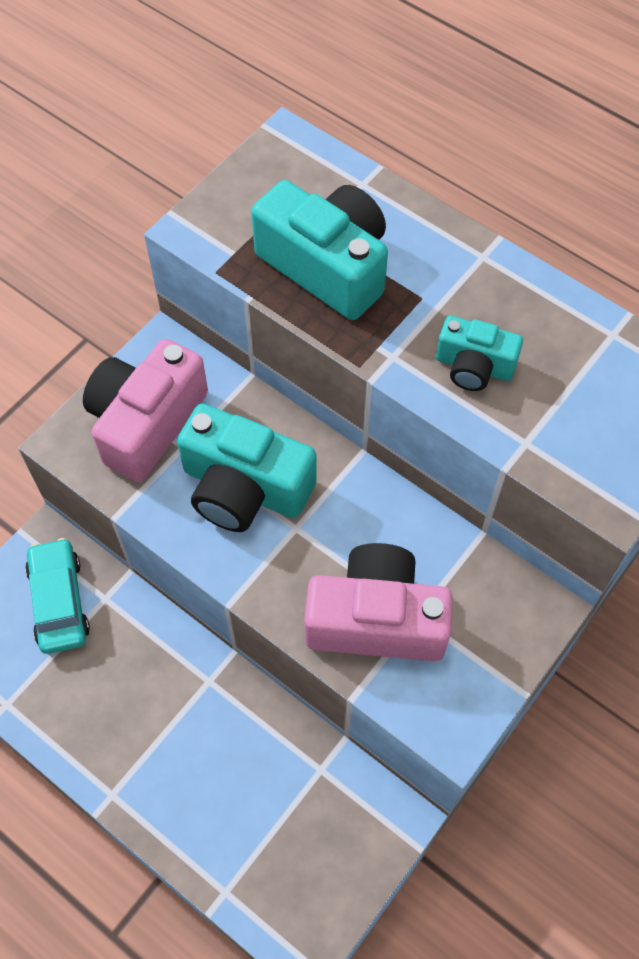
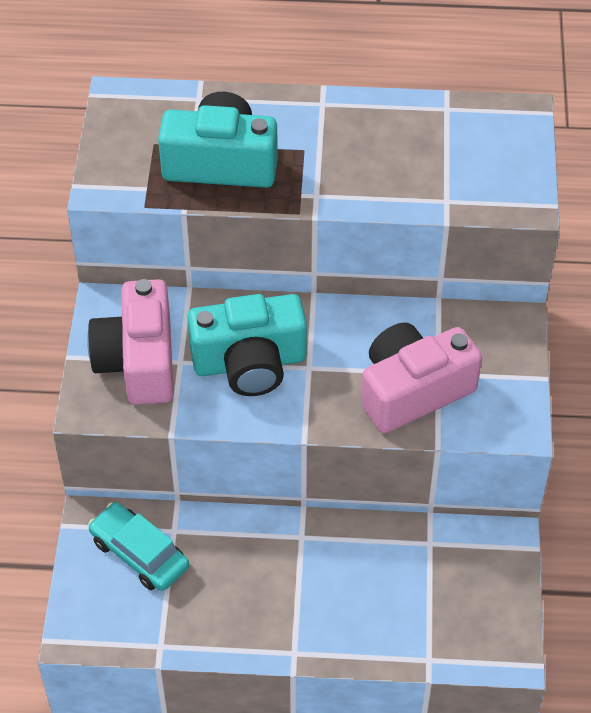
camera: 35 degrees left, 10 degrees down
(474, 366) = (375, 173): turquoise camera -> none

